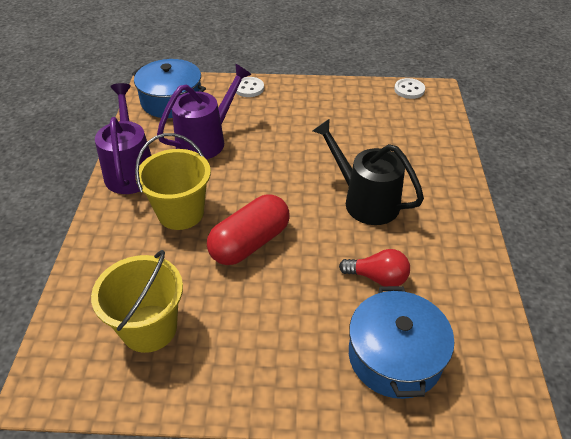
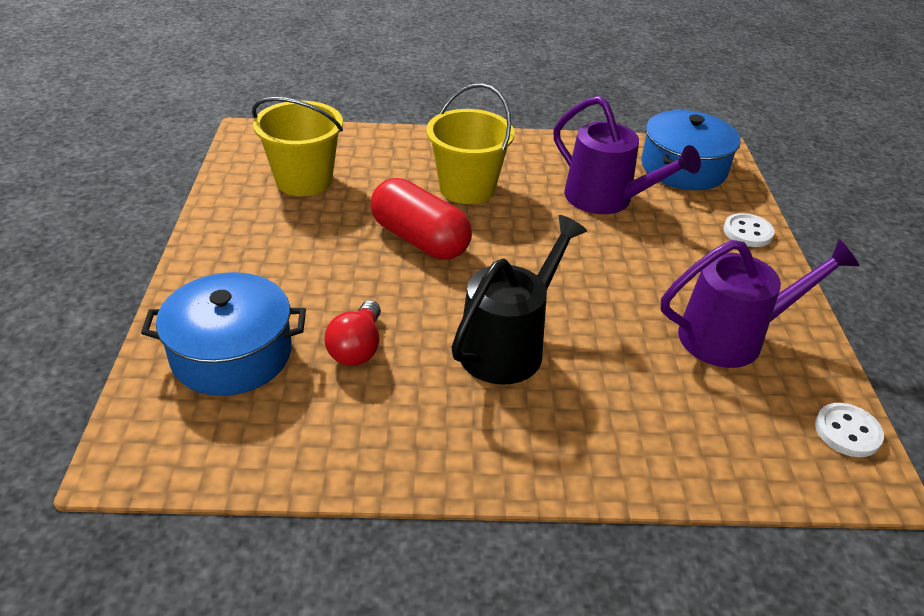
camera: 85 degrees right, 5 degrees down
(130, 170) = (535, 150): purple watering can -> purple watering can (732, 337)

